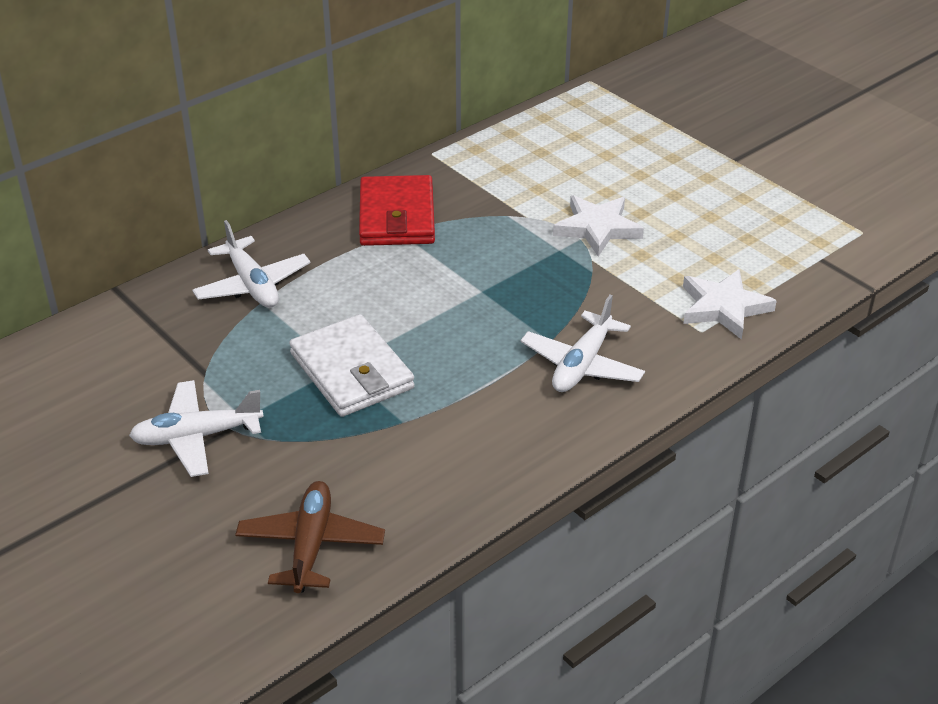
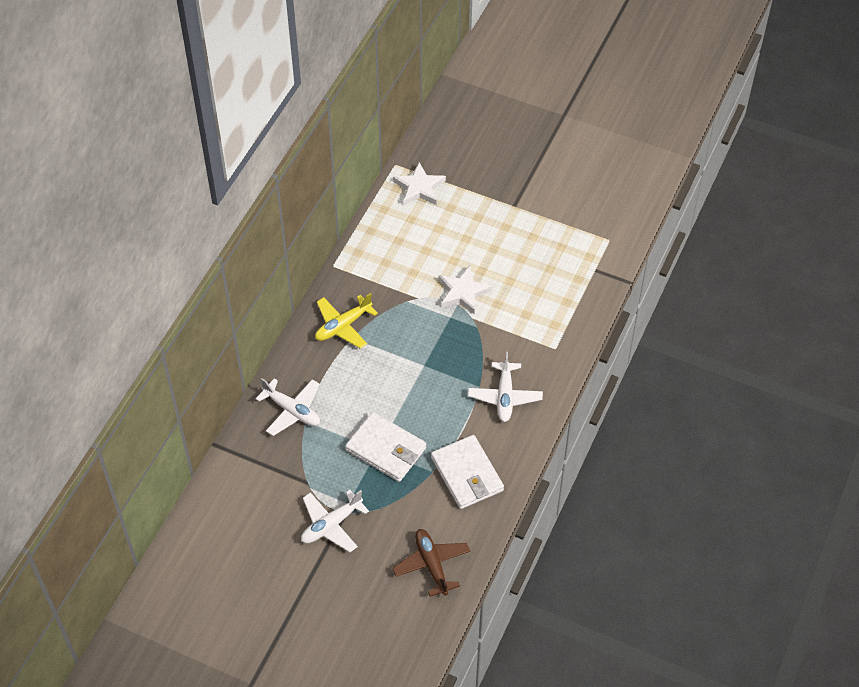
camera: 25 degrees left, 15 degrees up
(397, 216) = (343, 326): red wallet -> yellow plane
(454, 443) = (467, 474): none -> white wallet
(724, 307) = (559, 326): white star -> white star (419, 187)

